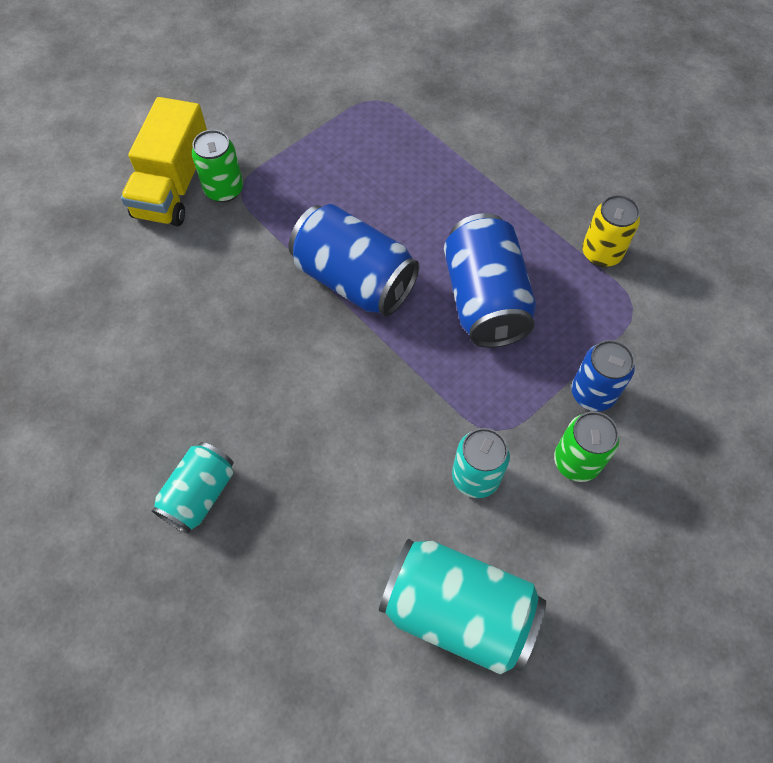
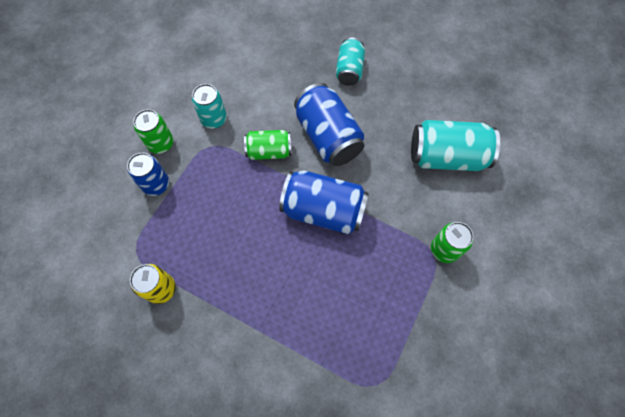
camera: 160 degrees right, 5 degrees up
(174, 186) = (480, 240): yellow truck -> none
(400, 389) = (269, 151): none -> green can
(458, 611) = (207, 62): turquoise can -> turquoise can (446, 157)
(484, 300) = (235, 224): blue can -> blue can (328, 136)

